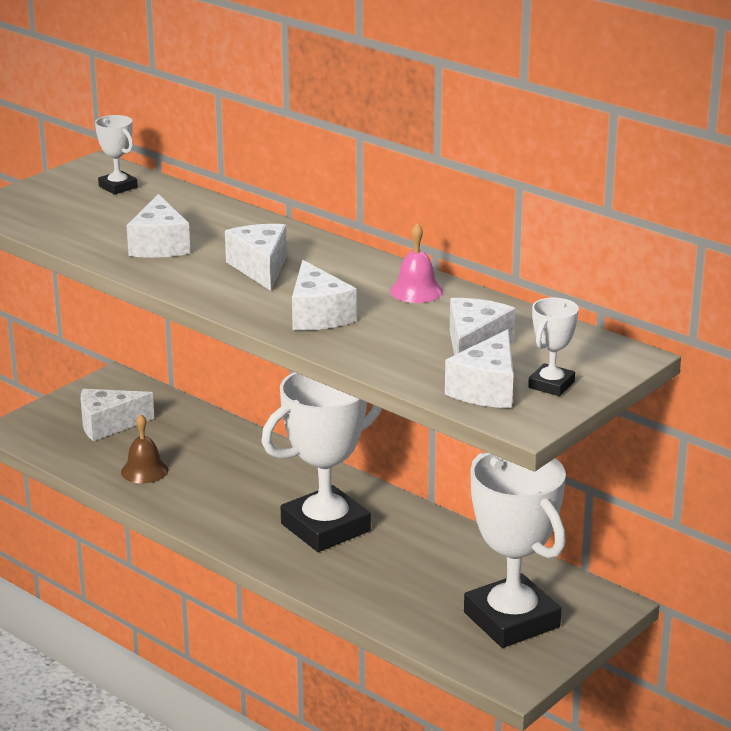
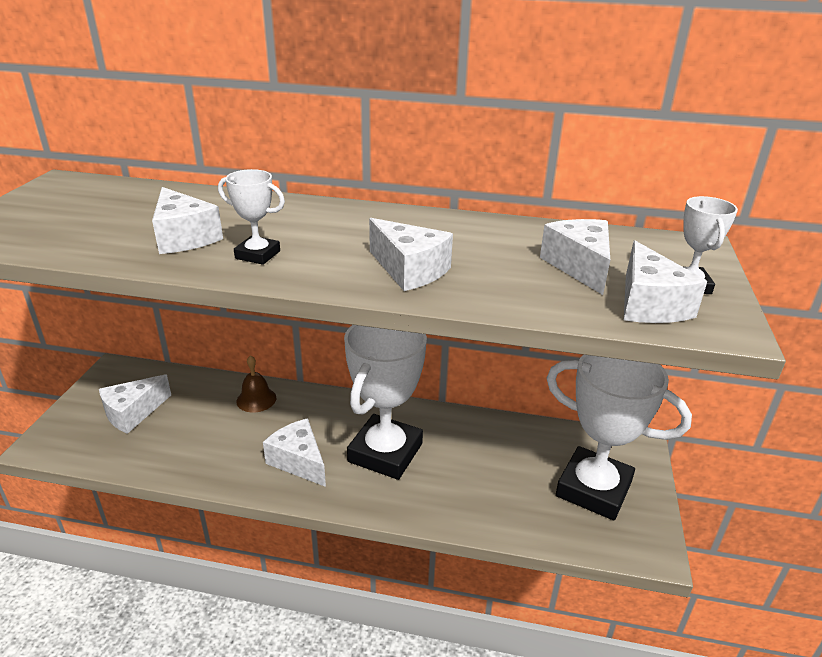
camera: 30 degrees left, 5 degrees up
(118, 187) = (96, 194): white trophy -> white trophy (257, 255)
(144, 470) = (193, 448): brown bell -> brown bell (256, 399)
(260, 268) = (305, 238): white cheese -> white cheese (298, 461)
(416, 291) = (465, 229): pink bell -> none

